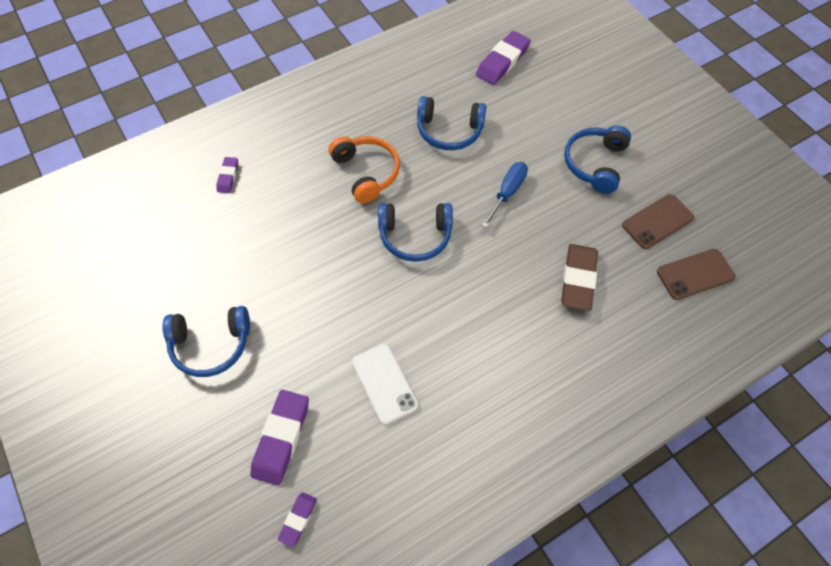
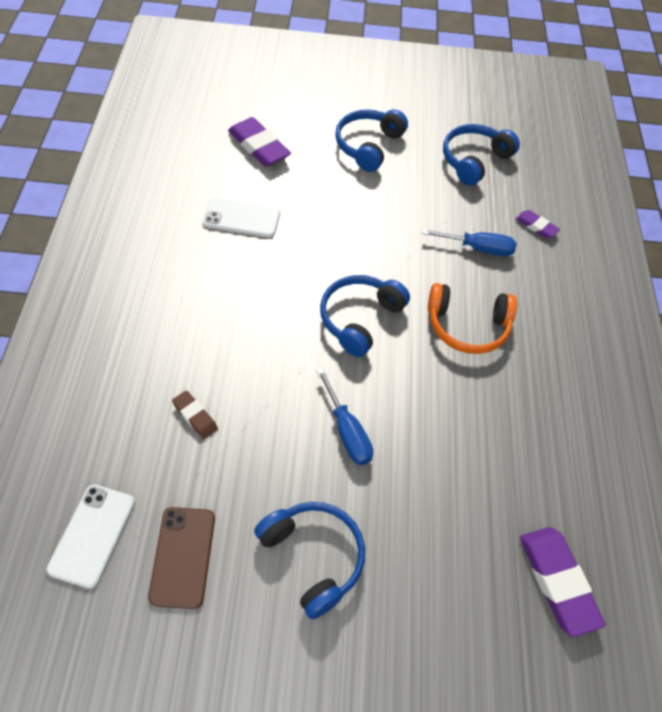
camera: 120 degrees right, 5 degrees down
(283, 201) = (477, 248): none -> blue screwdriver
(298, 519) = (196, 129): purple eraser -> none
(449, 131) = (474, 435): blue headphones -> blue headphones (474, 160)
(578, 279) = (195, 416): brown eraser -> brown eraser, size x0.54
(695, 274) = (92, 535): brown phone -> white phone

